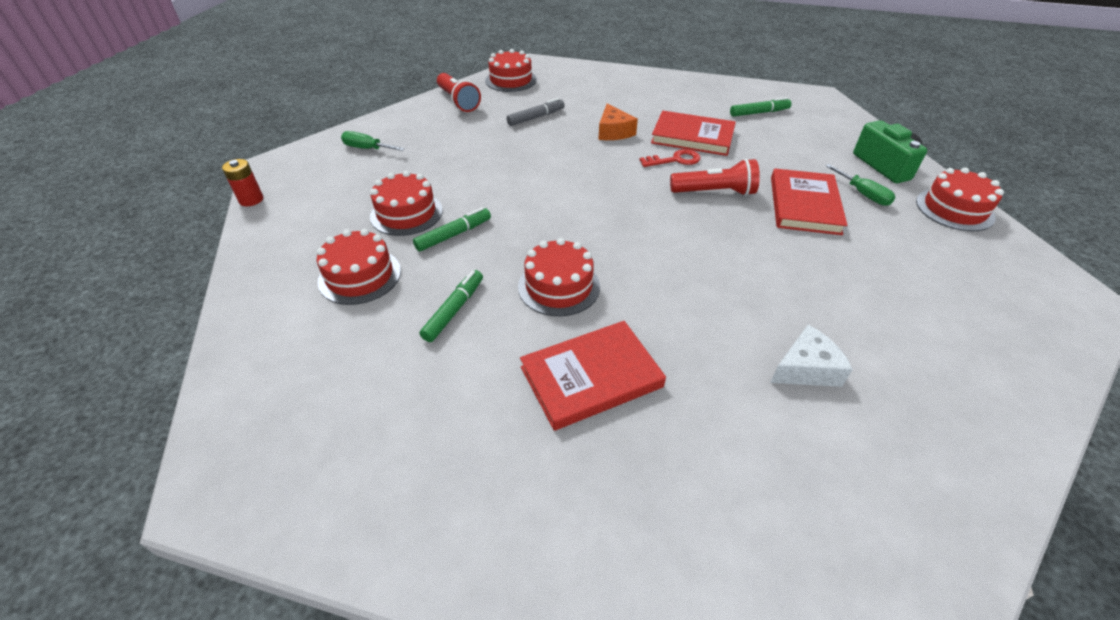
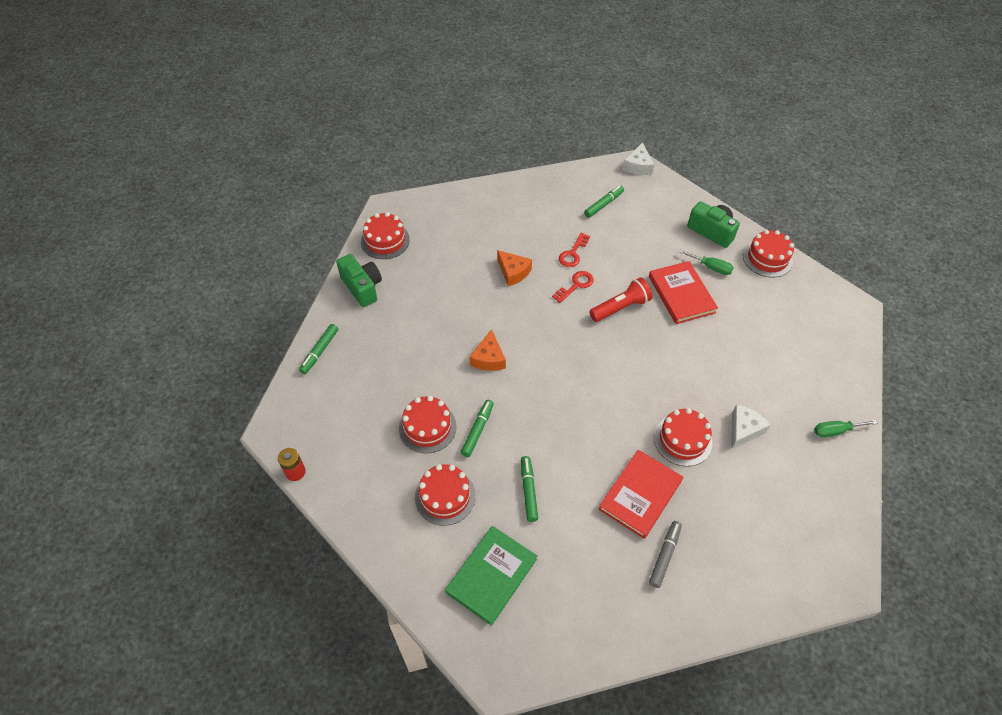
camera: 30 degrees left, 10 degrees up
(325, 374) = (491, 576): none -> green book
(367, 148) = (336, 376): green screwdriver -> green screwdriver (835, 431)
(374, 129) = (320, 351): none -> green marker
(458, 101) = (362, 287): red flashlight -> green camera
(525, 184) = (488, 358): none -> orange cheese
(536, 117) = (442, 280): grey marker -> grey marker (664, 556)
(559, 286) = (577, 439): red cake -> red cake (682, 440)
(692, 137) = (573, 253): red book -> red key
(822, 97) = (638, 166): none -> white cheese

